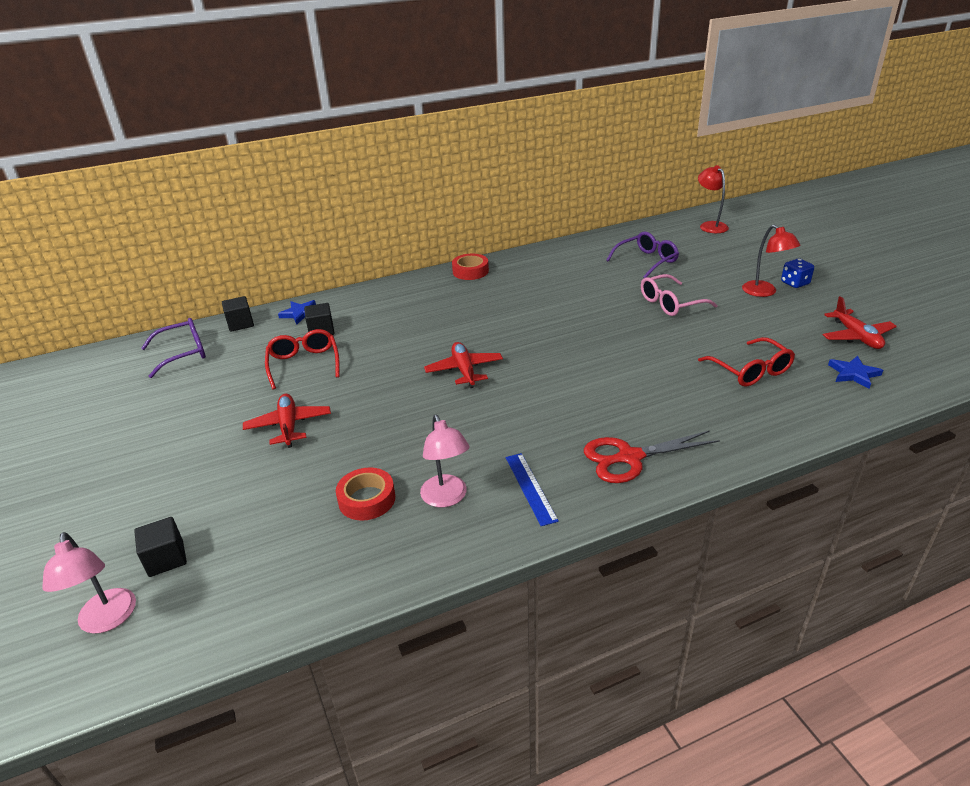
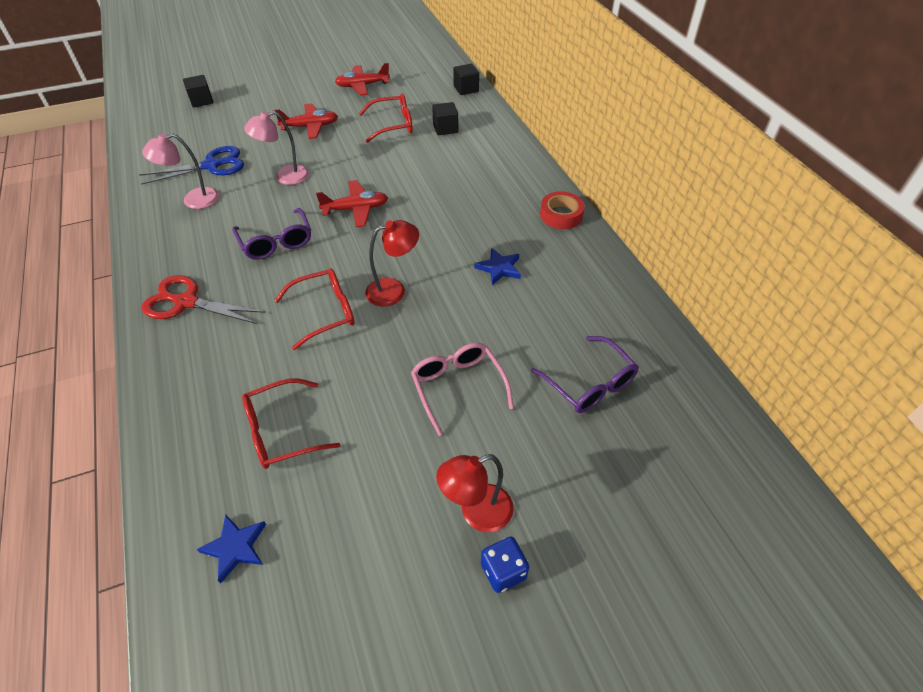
camera: 90 degrees right, 15 degrees up
(107, 620) = (166, 92): pink lamp -> pink lamp (285, 177)
(183, 353) = (425, 71): purple glasses -> purple glasses (276, 242)
(300, 313) = (478, 115): blue star -> blue star (499, 268)
(367, 499) = (212, 165): red tape -> blue scissors
(530, 488) = (181, 241): blue ruler -> none
(616, 368) = (325, 312): none -> red glasses
(629, 457) = (186, 302): red scissors -> red scissors turned 60 degrees counterclockwise
(710, 225) = (742, 505): red lamp -> red lamp (394, 290)
(856, 336) = (321, 596): red plane -> red plane (362, 86)

